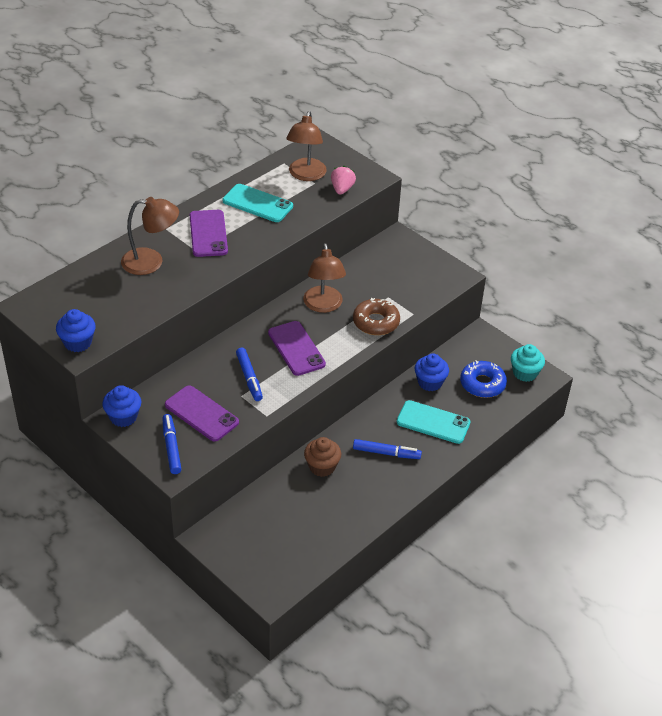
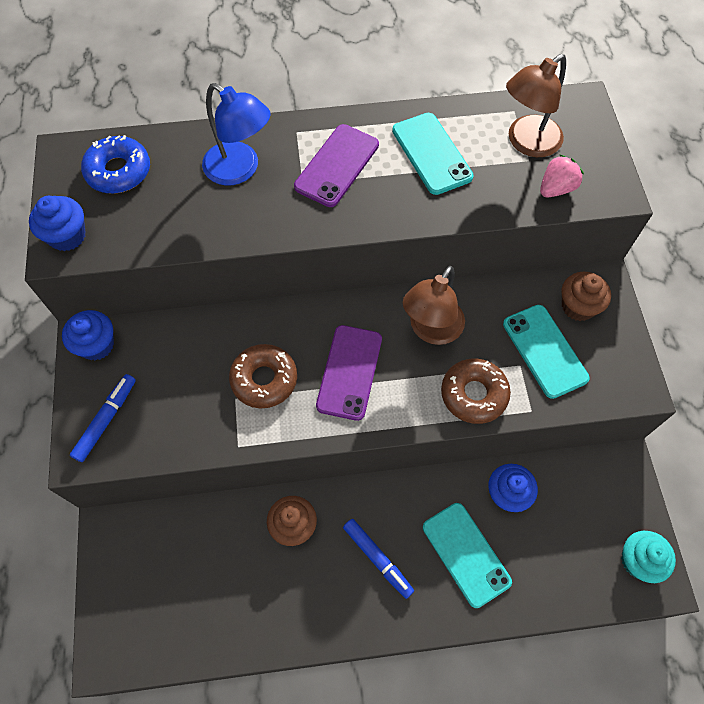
camera: 40 degrees right, 20 degrees up
(151, 262) = (240, 170): brown lamp -> blue lamp
(201, 414) = (174, 395): purple phone -> none
(249, 378) = (264, 379): blue marker -> brown donut
(394, 254) = (578, 306): none -> brown cupcake
(395, 283) = (544, 351): none -> turquoise phone
(482, 384) = (570, 540): blue donut -> blue donut (118, 171)

